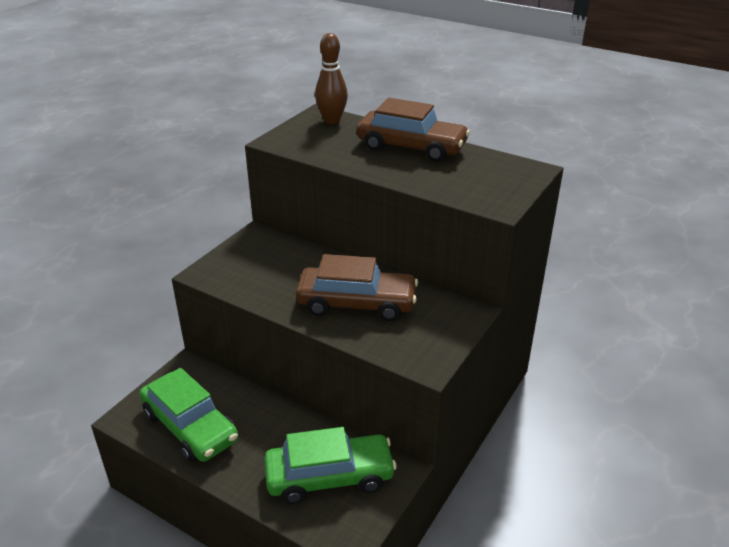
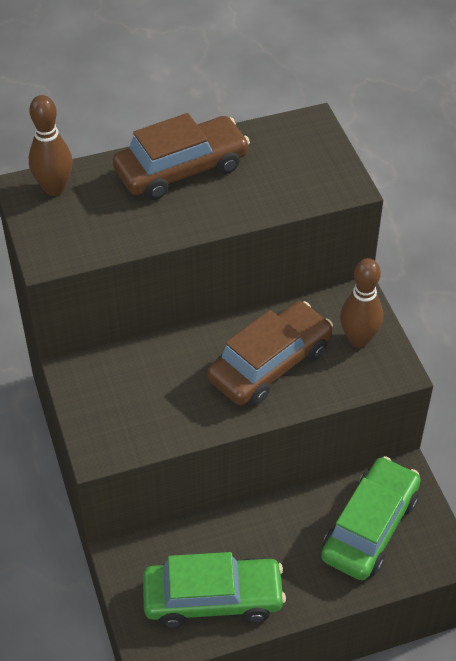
camera: 50 degrees left, 15 degrees up
(432, 331) = (358, 339): none -> brown bowling pin

